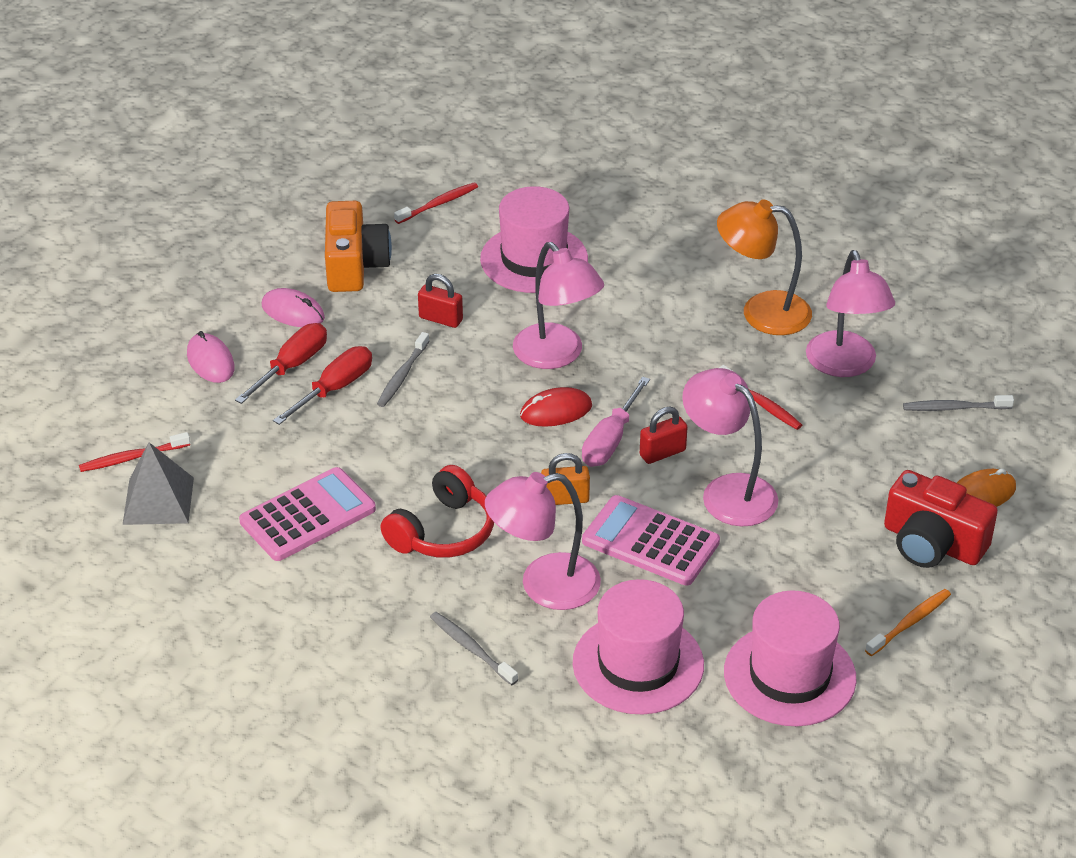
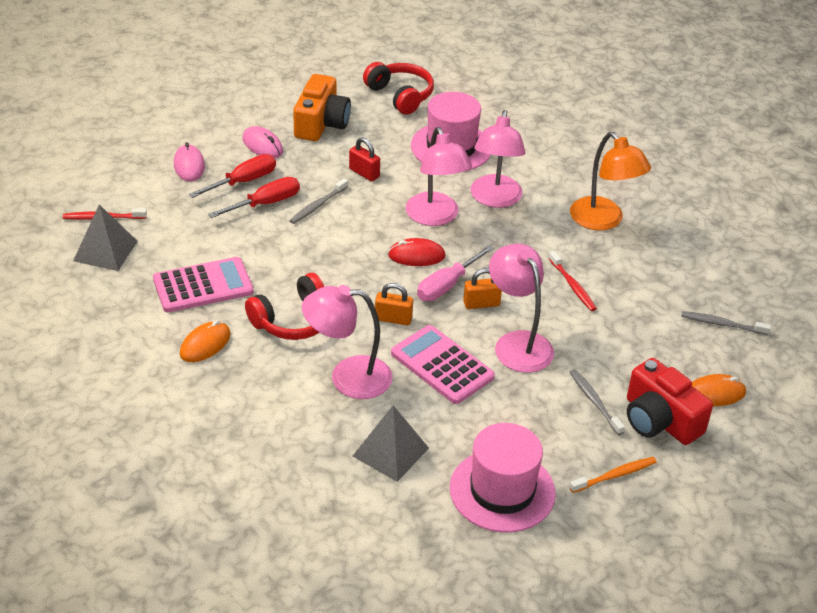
camera: 15 degrees right, 0 degrees up
(348, 590) = (205, 344): none -> orange mouse
(438, 204) = (400, 95): red toothbrush -> red headphones
(471, 648) = (273, 409): grey toothbrush -> grey toothbrush (594, 402)
(638, 664) = (390, 452): pink hat -> grey pyramid
(662, 453) = (481, 304): red padlock -> orange padlock
(761, 312) = (603, 221): orange lamp -> orange lamp turned 150 degrees counterclockwise
(844, 365) = (649, 273): pink lamp -> pink lamp (495, 199)

